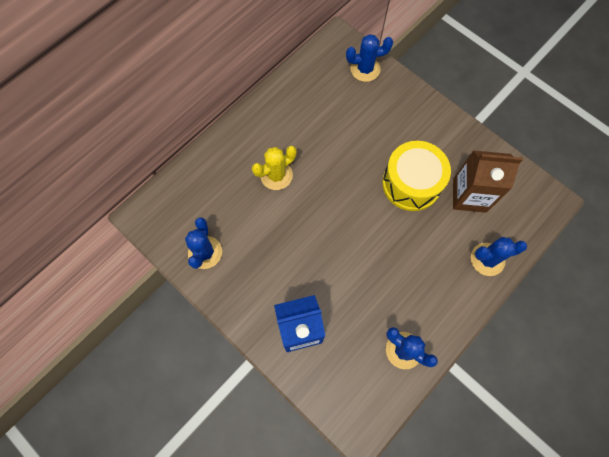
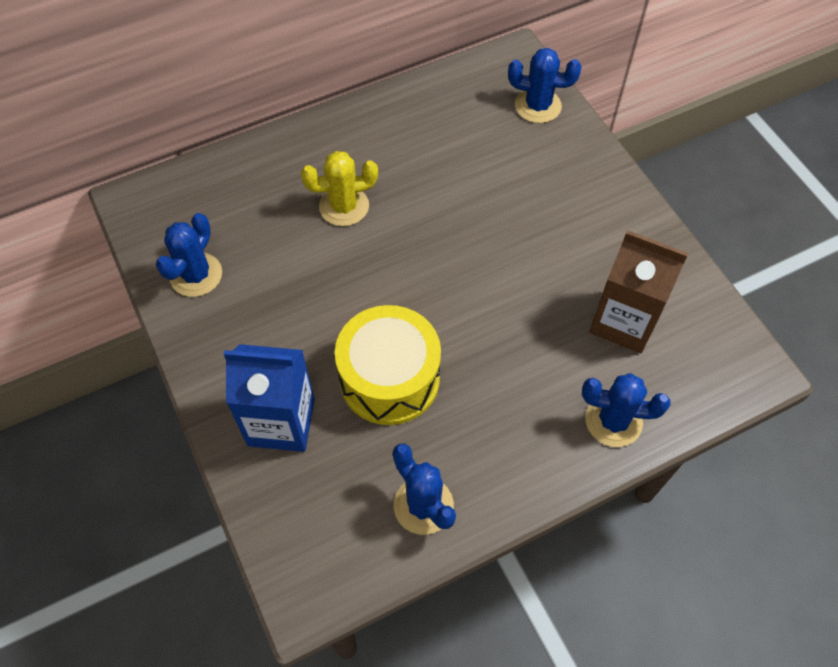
camera: 20 degrees right, 10 degrees down
(411, 183) = (539, 277): yellow drum -> yellow drum (389, 378)

